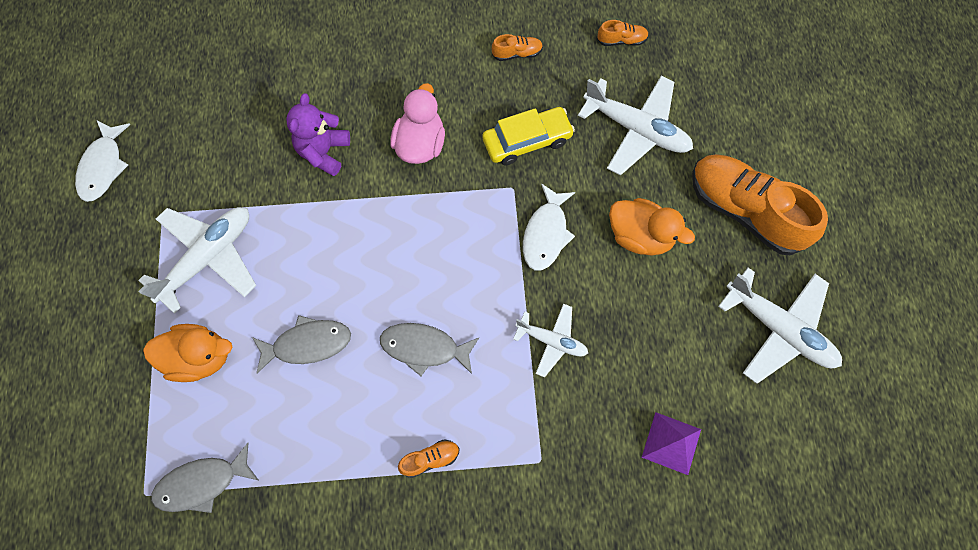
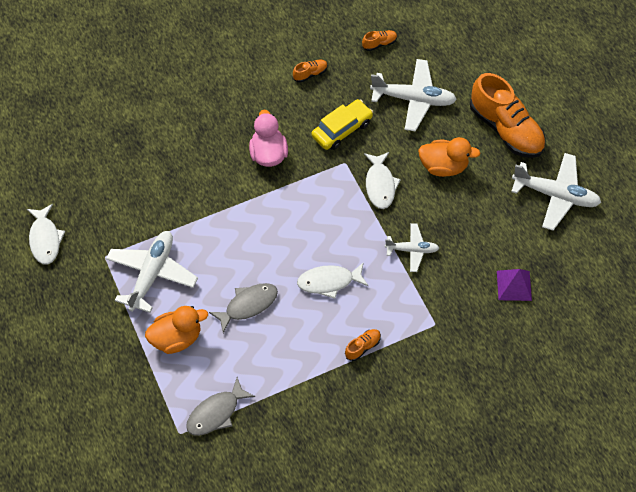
camera: 20 degrees left, 10 degrees down
(324, 152) = (202, 180): purple teddy bear -> none
(424, 348) = (329, 282): grey fish -> white fish
(744, 211) = (505, 129): orange shoe -> orange shoe turned 150 degrees counterclockwise

